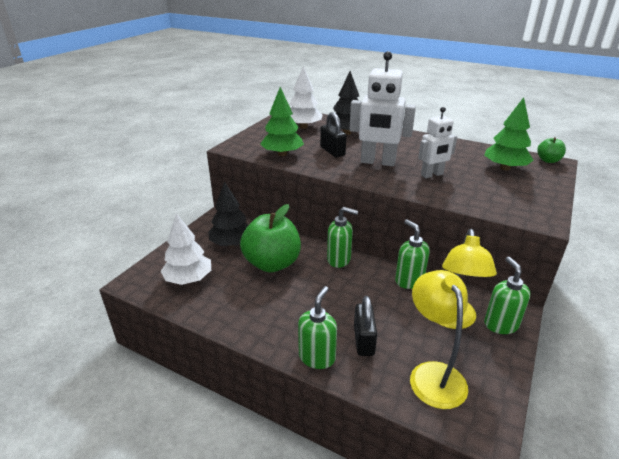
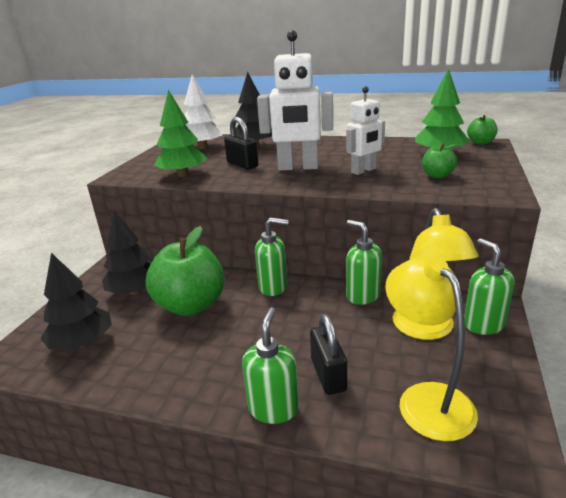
camera: 10 degrees left, 5 degrees down
(188, 279) = (82, 343): white tree -> black tree
(493, 191) = (437, 176): none -> green apple

